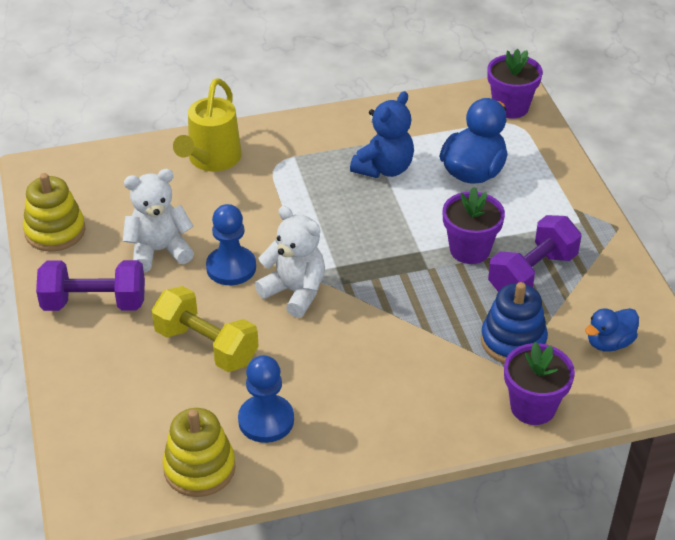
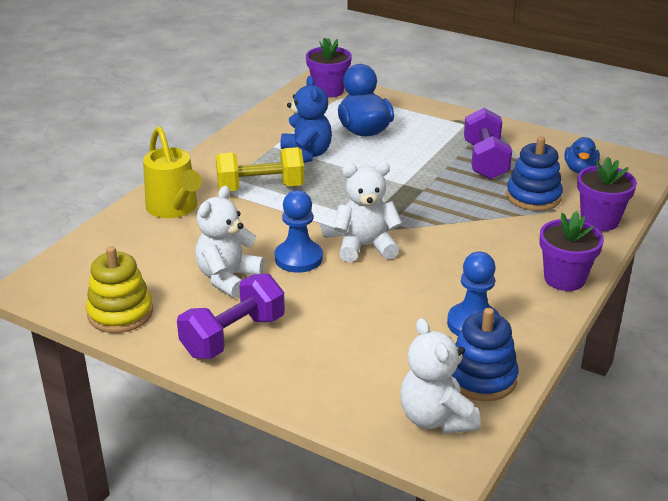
camera: 45 degrees left, 10 degrees down
(121, 472) = (436, 418): none -> white teddy bear
(199, 468) = (481, 378): yellow stacking toy -> blue stacking toy
(206, 346) = (361, 310): yellow dumbbell -> yellow dumbbell (260, 188)
(469, 250) = (430, 168): purple flower pot -> purple flower pot (564, 279)

